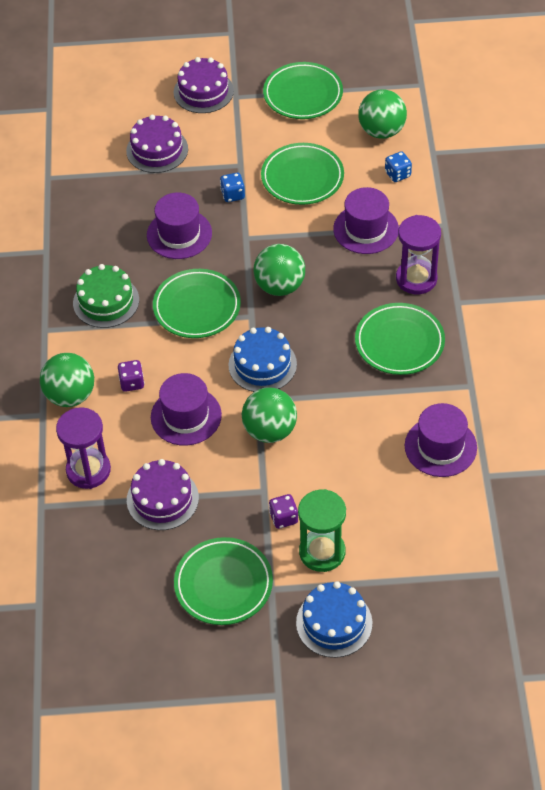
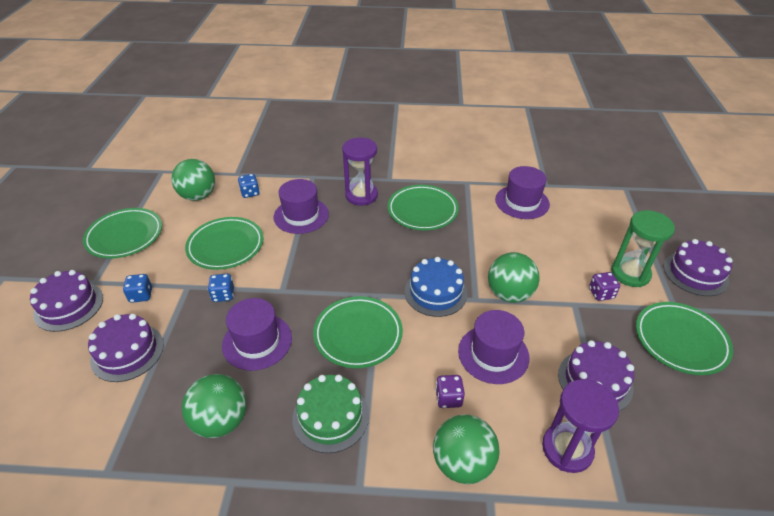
camera: 85 degrees left, 10 degrees down
(223, 136) = (141, 295): none -> blue dice
(280, 286) = (347, 272): green ball -> green ball (221, 421)
(334, 623) = (695, 273): blue cake -> purple cake

